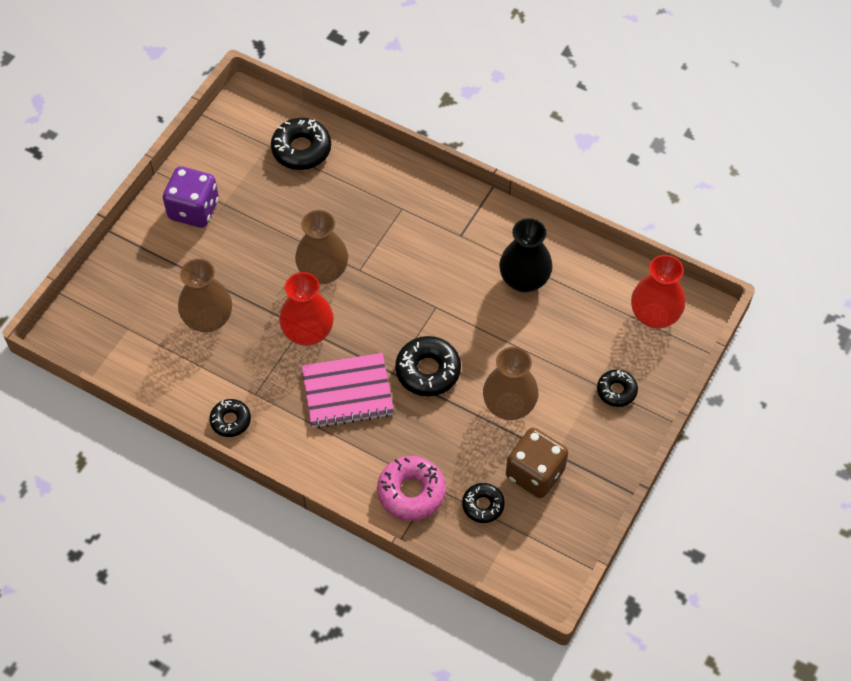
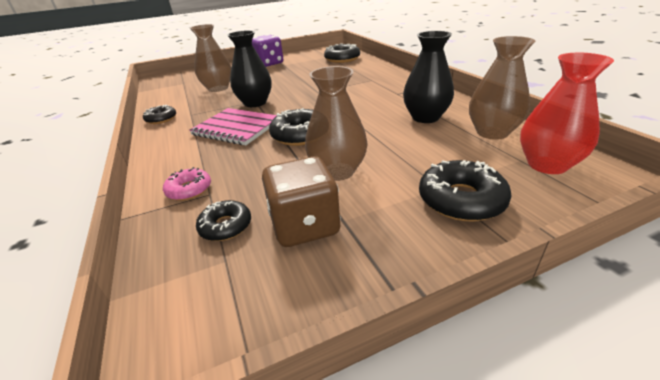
camera: 40 degrees right, 25 degrees down
(308, 332) = (255, 103): red vase -> black vase
(323, 272) = (297, 88): brown vase -> brown vase (492, 132)
(411, 492) = (189, 190): pink donut -> pink donut, size x0.62
(616, 391) = (461, 200): black donut -> black donut, size x1.62

